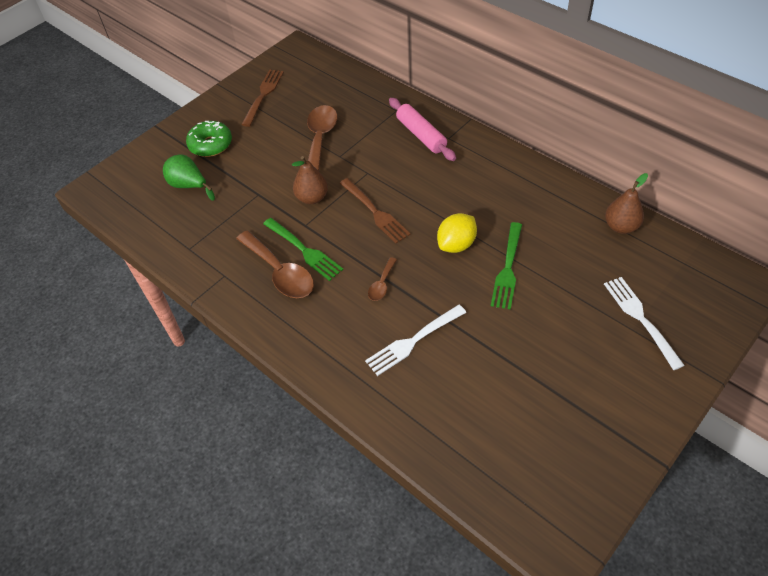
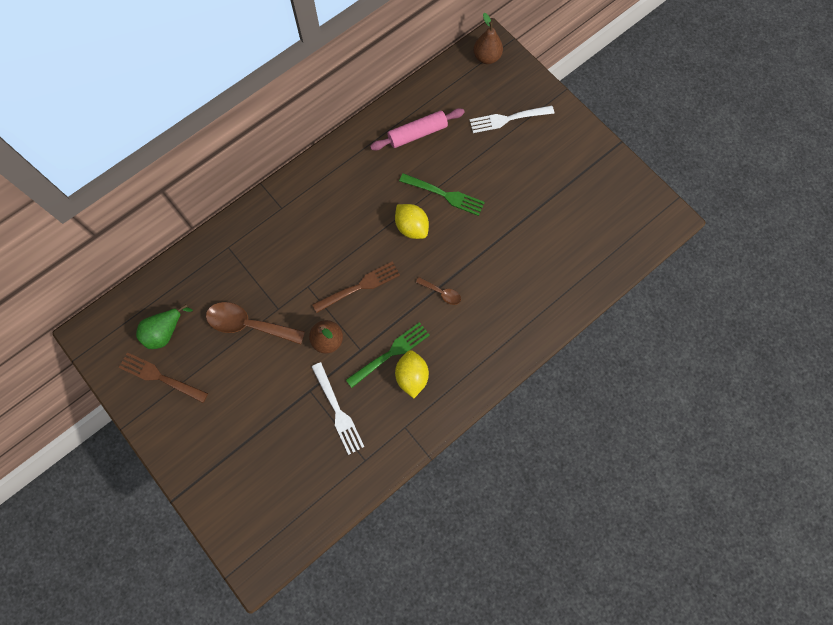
camera: 85 degrees left, 20 degrees up
(189, 185) = (279, 460): green pear -> green pear (165, 332)
(210, 145) = (224, 437): green donut -> none
(280, 272) = (412, 376): brown spoon -> yellow lemon
(414, 340) = (501, 277): white fork -> white fork (337, 410)
(421, 135) = (270, 231): pink rolling pin -> pink rolling pin (417, 134)
(621, 226) = (420, 104): brown pear -> brown pear (486, 57)

